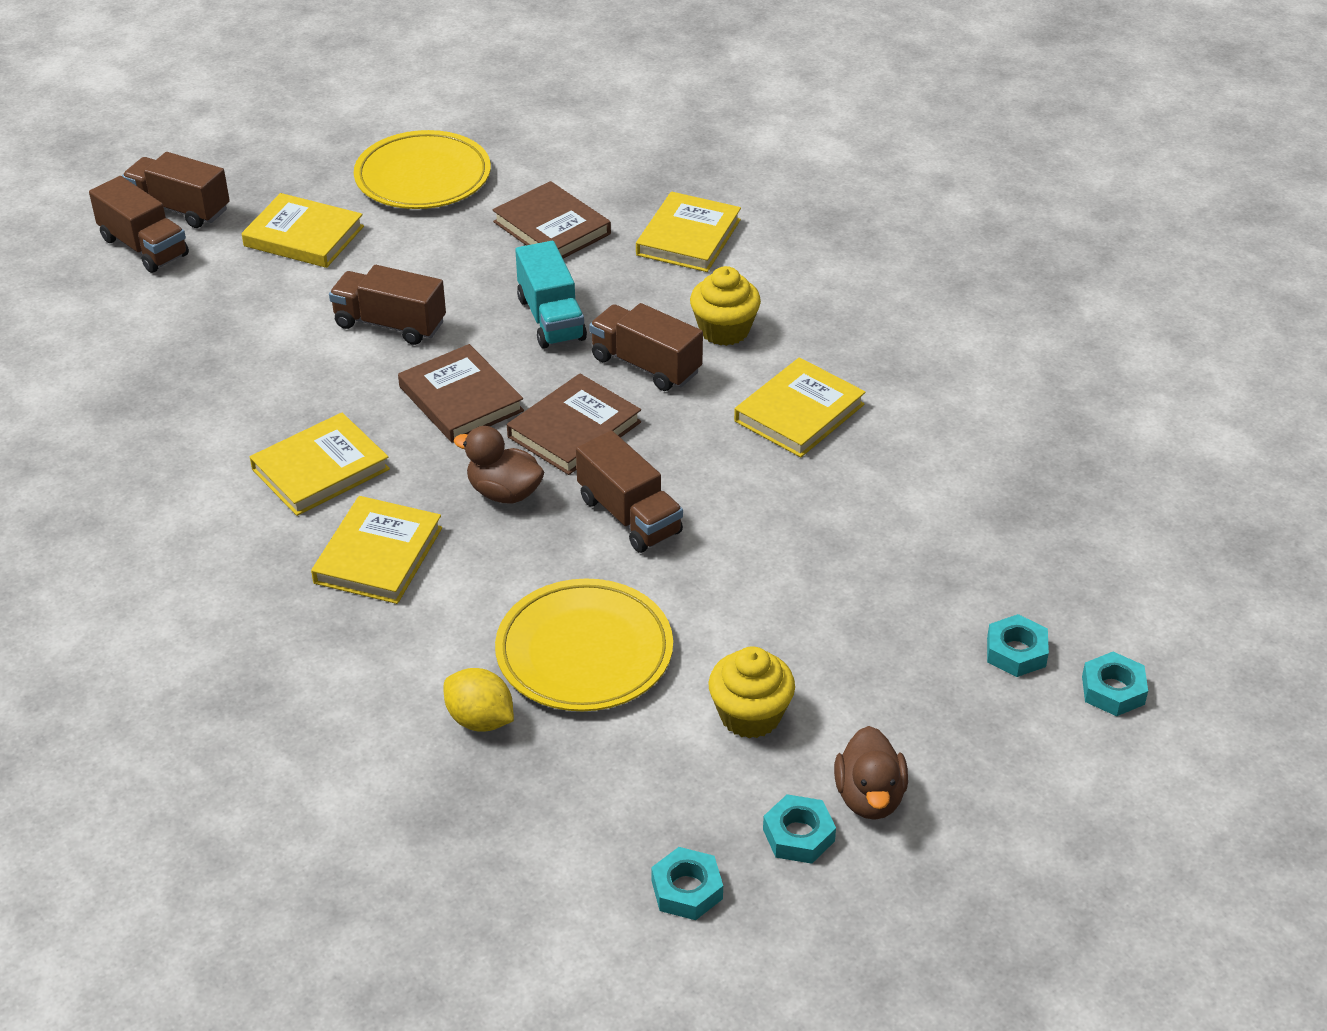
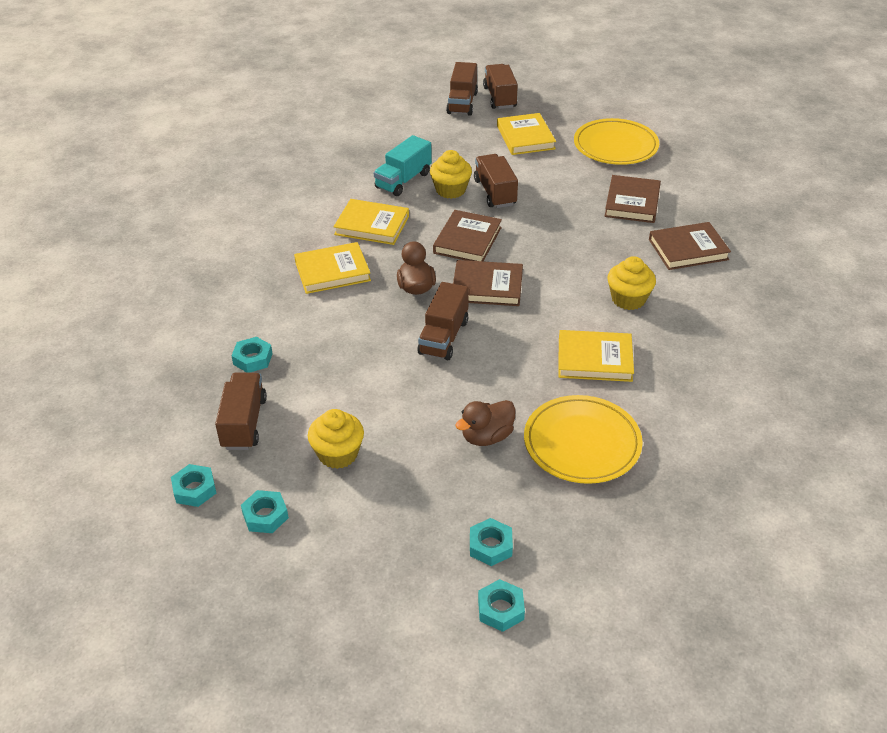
camera: 55 degrees right, 0 degrees up
(334, 359) = (450, 190): none -> yellow cupcake
(480, 720) = (252, 359): yellow lemon -> turquoise nut
(551, 318) = (561, 237): turquoise truck -> turquoise truck (403, 180)
(584, 652) = (330, 370): yellow plate -> yellow plate (582, 443)
(646, 365) = (565, 286): brown truck -> brown truck (244, 423)
(688, 237) = (688, 249): yellow book -> brown book
(869, 797) = (316, 532): brown duck -> brown duck (487, 436)

